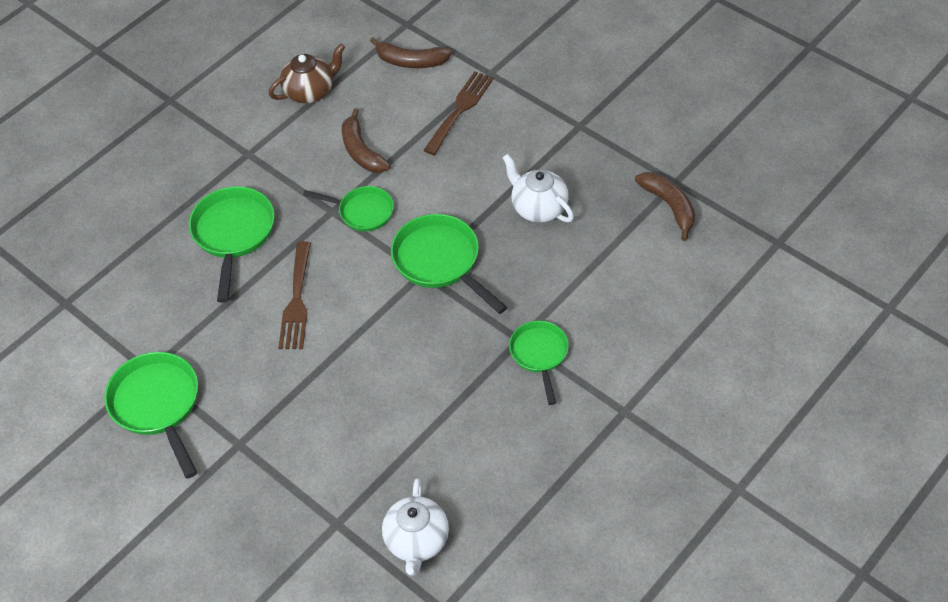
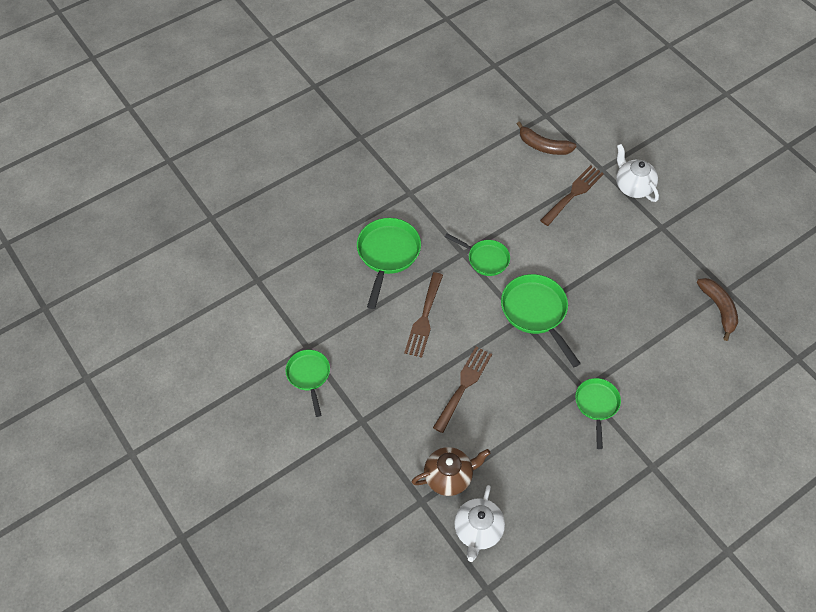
camera: 10 degrees right, 5 degrees up
(157, 405) = (309, 376): green pan -> green pan, size x0.64
(310, 91) = (464, 154): brown teapot -> brown teapot (449, 477)
(361, 151) = (493, 210): brown banana -> none
(364, 370) = (464, 385): none -> brown fork
(538, 208) = (618, 286): white teapot -> white teapot (633, 186)

